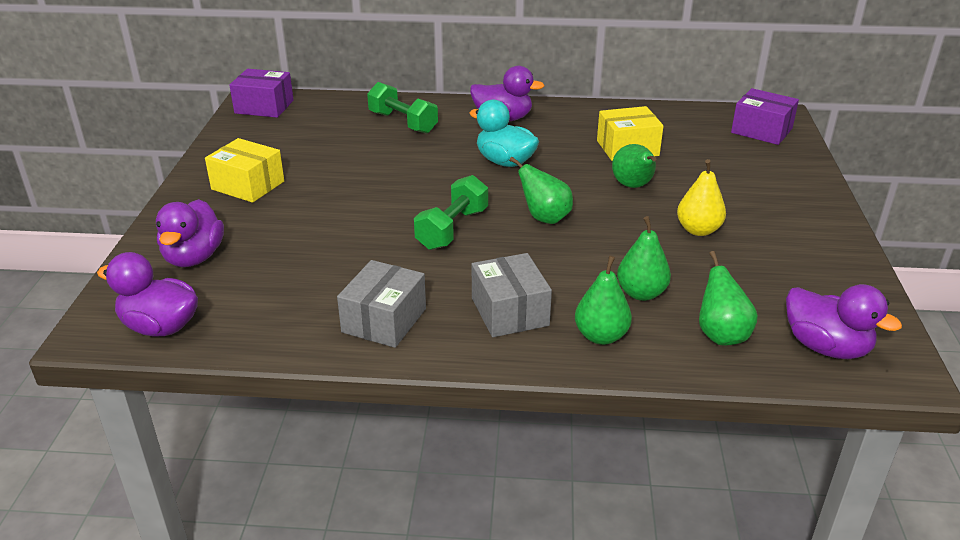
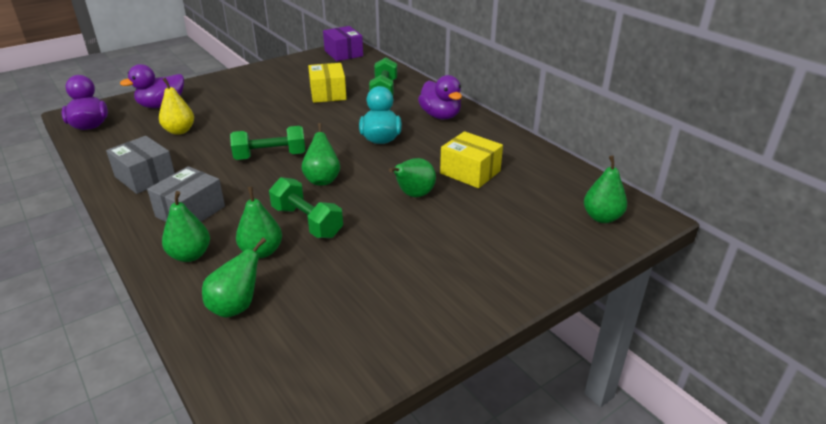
camera: 50 degrees right, 0 degrees up
(248, 185) = (250, 86): yellow box -> yellow box (328, 93)
(384, 320) = (145, 177): grey box -> grey box turned 60 degrees clockwise
(615, 252) = (307, 222): none -> green dumbbell
(698, 230) = (382, 244): yellow pear -> yellow pear (179, 131)
(761, 130) = (602, 217): purple box -> green pear
(826, 347) = (264, 368): purple duck -> none

